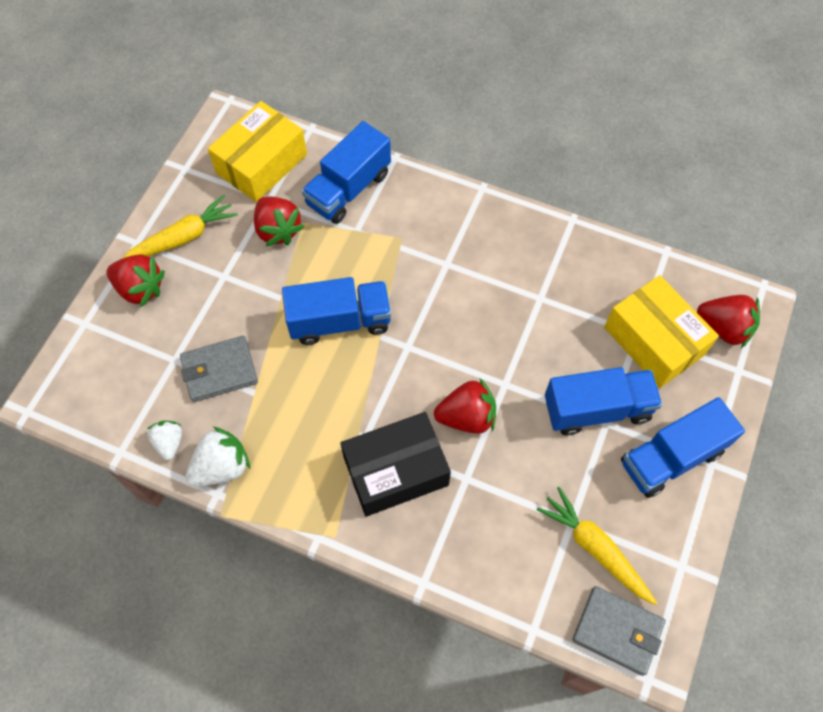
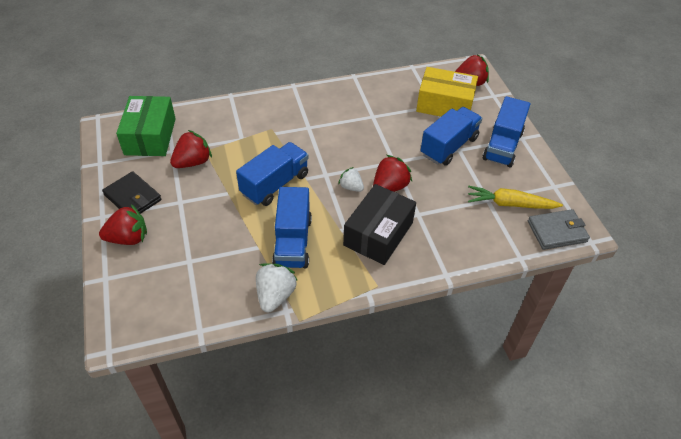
camera: 40 degrees left, 15 degrees down
(169, 443) = (229, 305): white strawberry -> white strawberry (351, 187)
(183, 237) = (133, 197): yellow carrot -> black wallet
(219, 370) = (225, 249): grey wallet -> none
(261, 164) = (150, 136): yellow box -> green box
(278, 230) = (193, 162): red strawberry -> red strawberry turned 60 degrees counterclockwise
(348, 189) = (217, 122): blue truck -> blue truck (292, 242)

